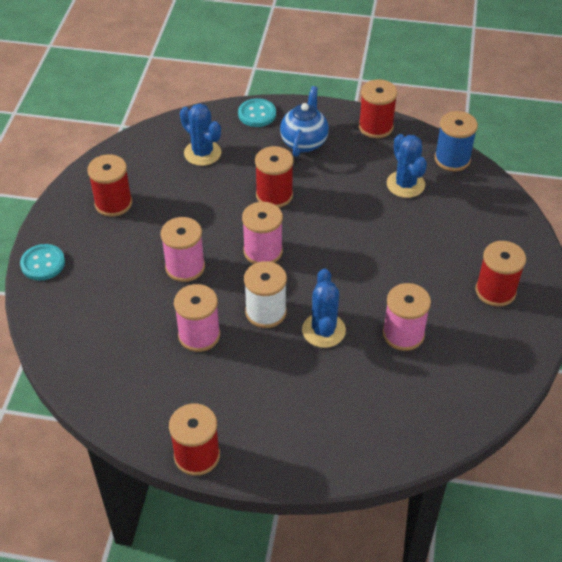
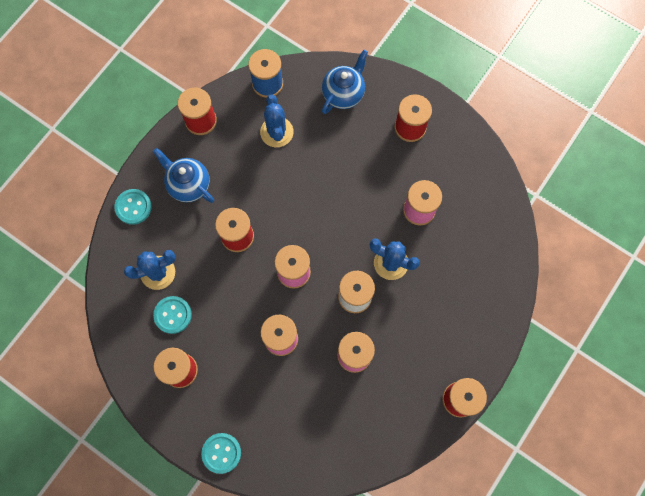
camera: 65 degrees left, 25 degrees up
(166, 178) = (173, 315): none -> turquoise button
(405, 184) = (276, 132): blue cactus -> blue cactus turned 75 degrees clockwise
(489, 221) = (343, 94): none -> blue teapot

